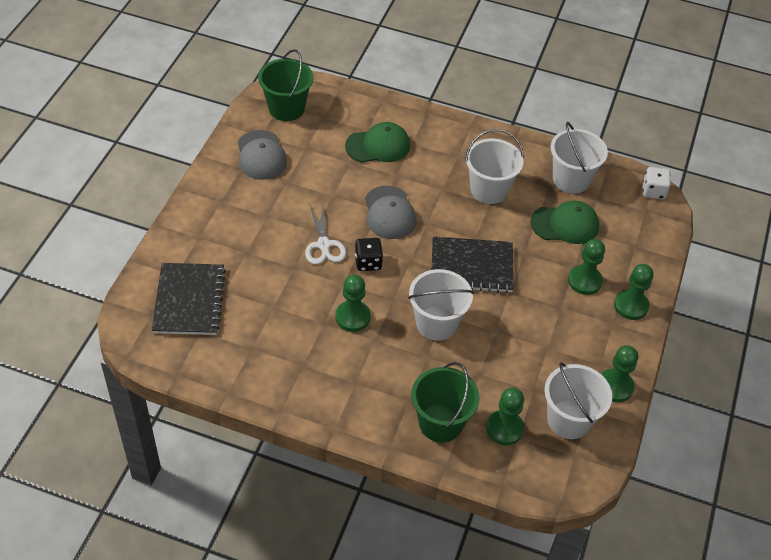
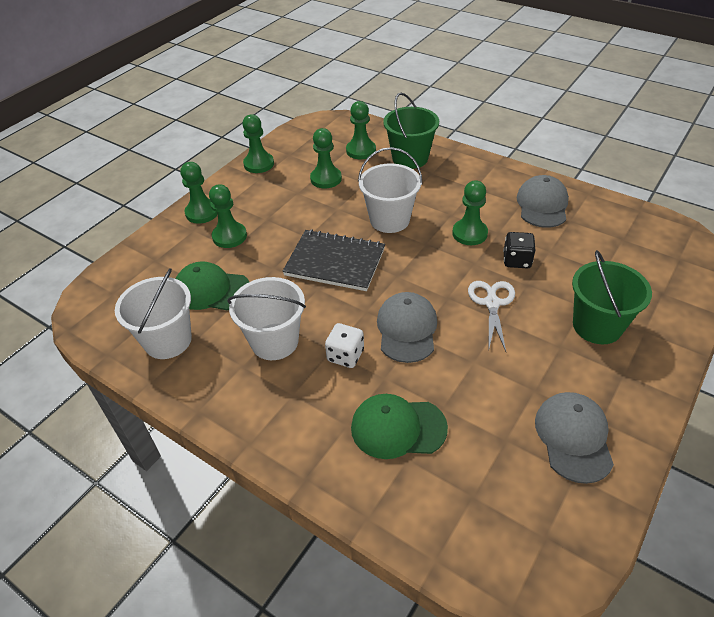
camera: 160 degrees left, 5 degrees down
(189, 300) = (641, 266): black notebook -> none
(280, 367) = (542, 205): none -> grey cap
(286, 108) = (534, 526): green bucket -> green bucket (597, 326)
(368, 262) = (444, 279): black dice -> black dice (517, 260)
(526, 373) = (326, 179): none -> green pawn
(569, 420) = (308, 150): white bucket -> none
(653, 191) = (85, 313): white dice -> white dice (345, 355)

